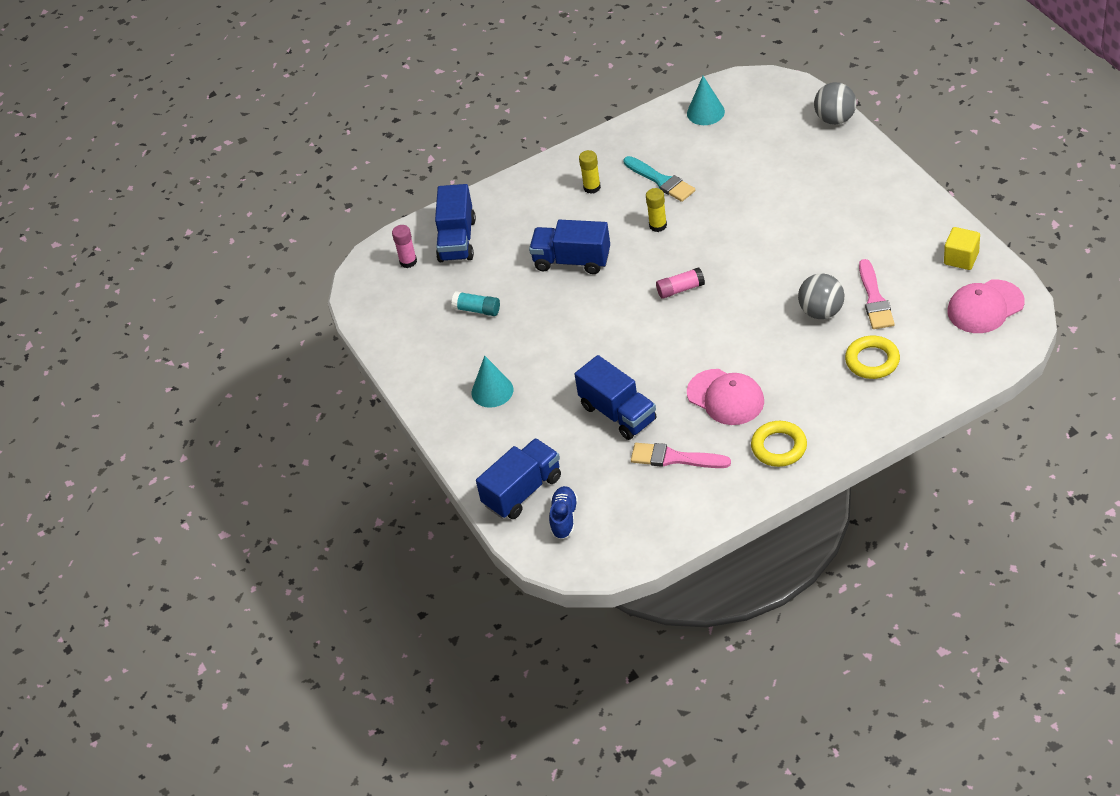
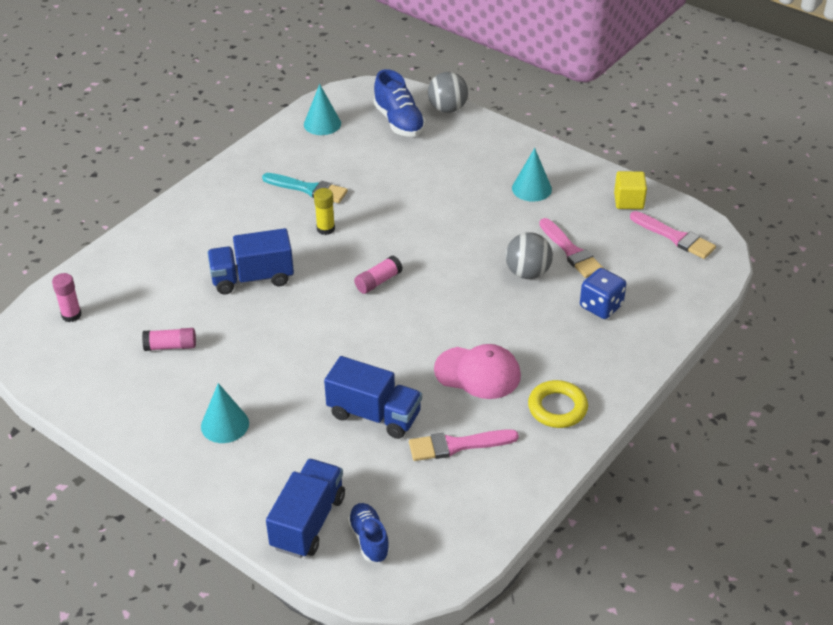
camera: 30 degrees left, 5 degrees down
(457, 240) = (118, 283): blue truck -> none
(477, 310) = (171, 346): turquoise glue stick -> pink glue stick
(592, 187) = (241, 208): yellow glue stick -> none
(780, 124) = (399, 122): none -> blue shoe
(872, 224) = (531, 188): none -> turquoise cone
(872, 361) = (601, 306): yellow ring -> blue dice
(985, 307) = (675, 237): pink cap -> pink brush

